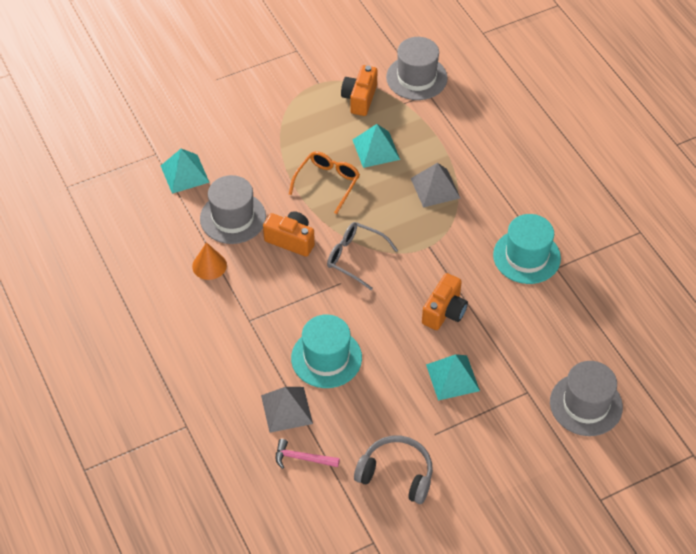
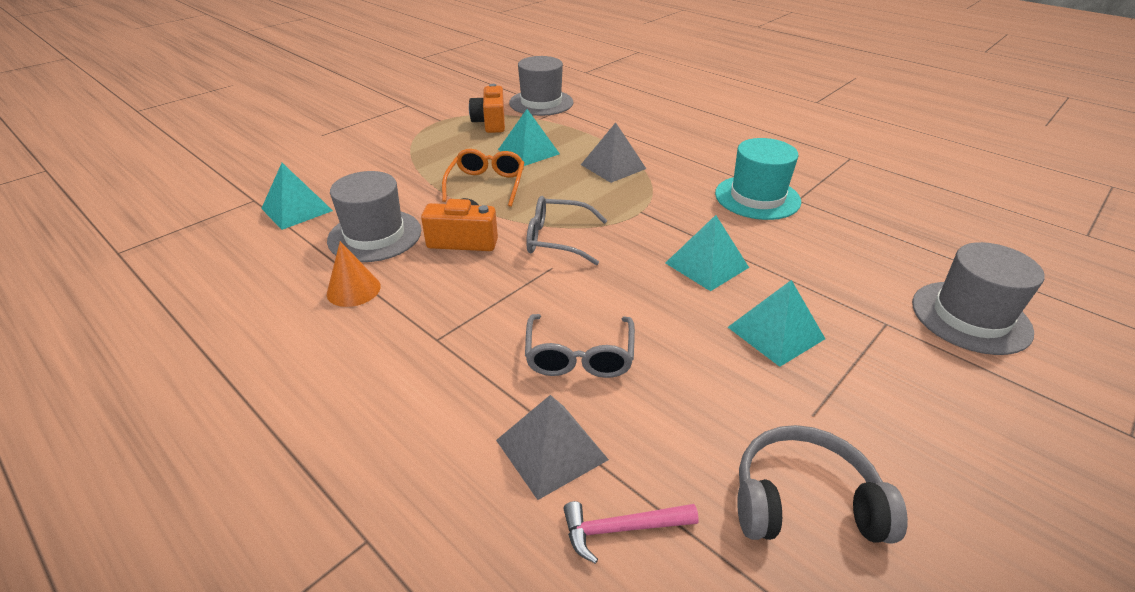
camera: 20 degrees left, 15 degrees down
(326, 358) = (579, 356): turquoise hat -> grey glasses
(444, 311) = (706, 265): orange camera -> turquoise pyramid

